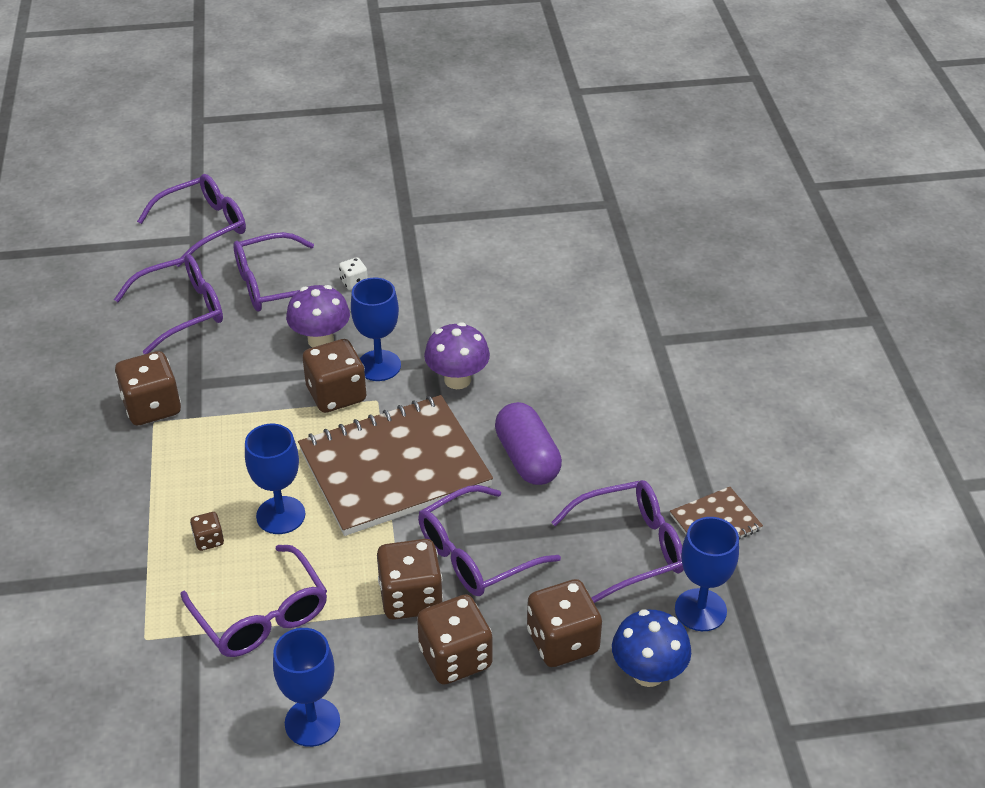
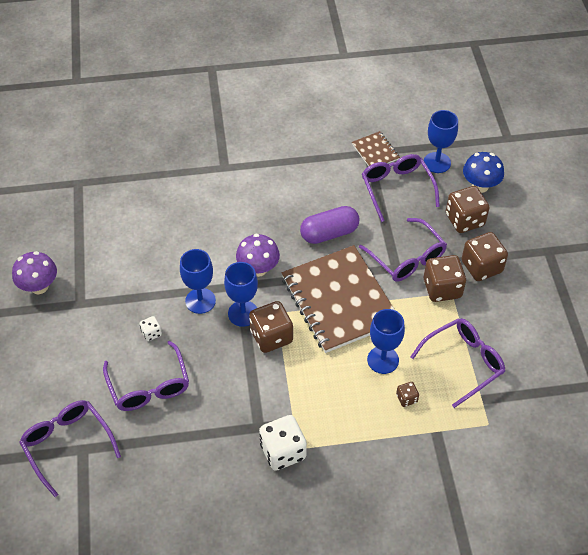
camera: 90 degrees left, 10 degrees up
(152, 407) = (283, 451): brown dice -> white dice
(182, 311) = (175, 446): purple glasses -> none
(312, 722) = (533, 331): blue goblet -> blue goblet (200, 301)
(320, 340) = (214, 350): purple mushroom -> purple mushroom (39, 286)

